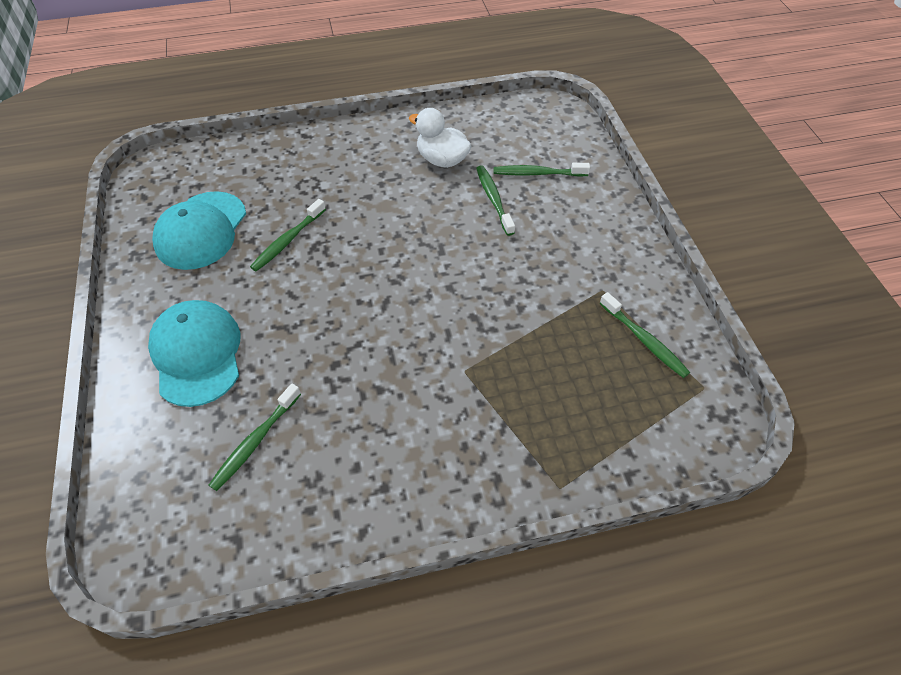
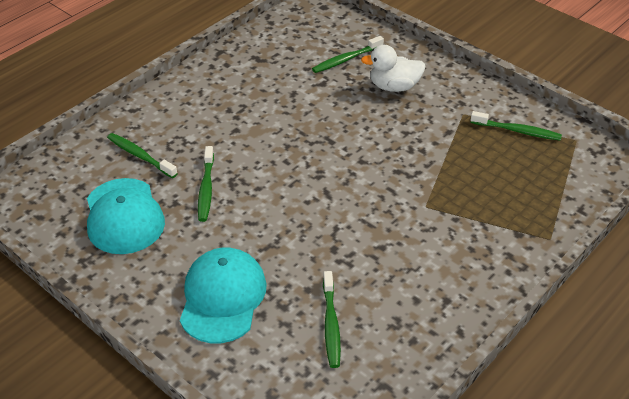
camera: 35 degrees left, 10 degrees down
(197, 354) = (222, 297): turquoise cap -> turquoise cap turned 60 degrees clockwise
(442, 160) = (266, 80): white duck -> white duck (394, 87)
(493, 199) = (333, 90): green toothbrush -> green toothbrush (140, 156)

